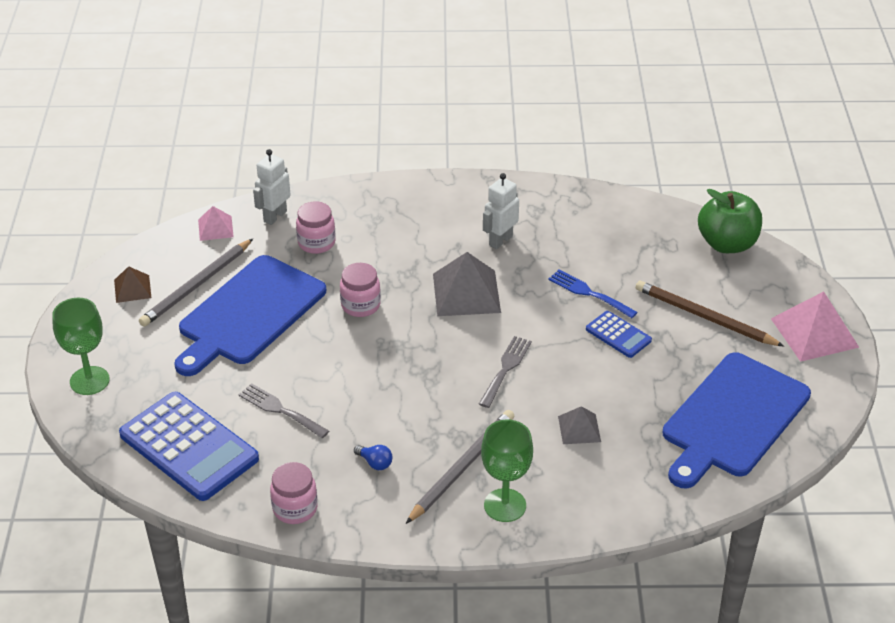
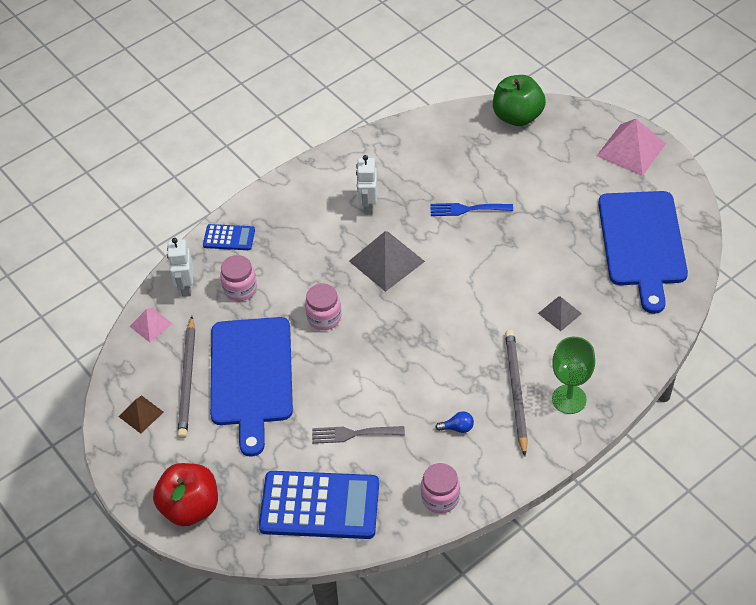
camera: 35 degrees left, 10 degrees up
(89, 381) = (190, 507): green goblet -> red apple
(505, 369) = (470, 301): grey fork -> none
(618, 335) = (516, 228): blue calculator -> blue calculator (229, 238)
(704, 317) = (556, 180): brown pencil -> none

